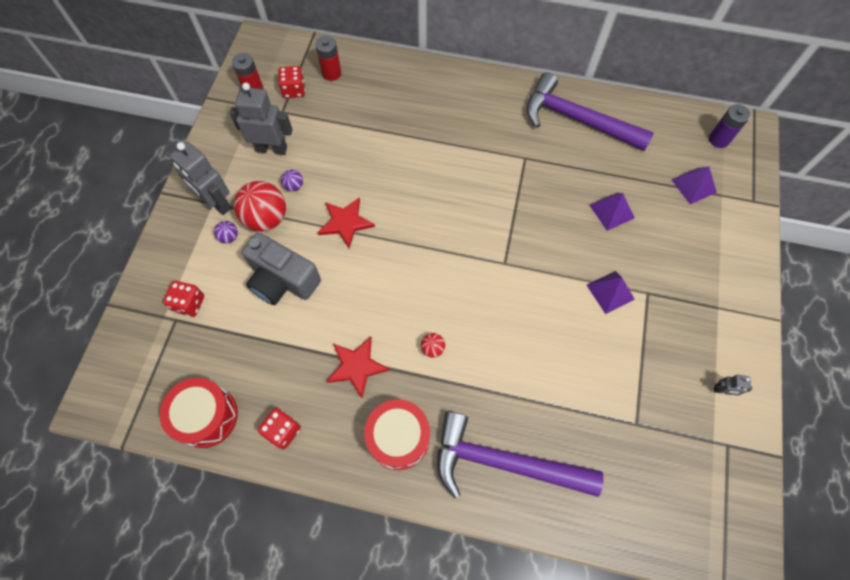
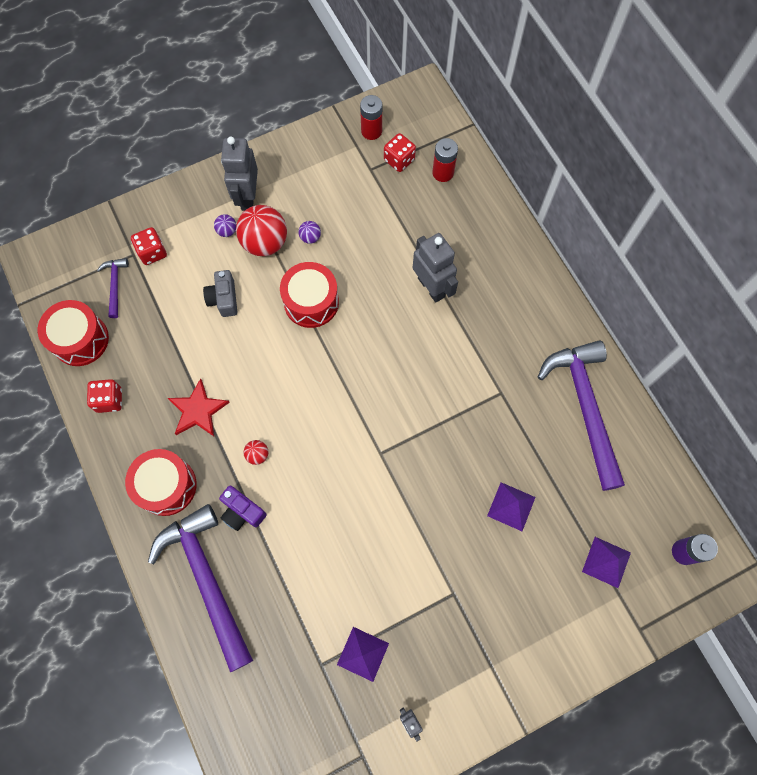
camera: 50 degrees right, 5 degrees up
(187, 353) = (115, 285): none -> purple hammer
(271, 149) = (329, 192): grey robot -> grey robot (431, 287)
(282, 280) = (224, 299): grey camera -> grey camera, size x0.58
(345, 223) = (311, 302): red star -> red drum
(469, 394) = (242, 512): none -> purple camera
(610, 292) = (427, 560): purple pyramid -> purple pyramid (363, 654)

